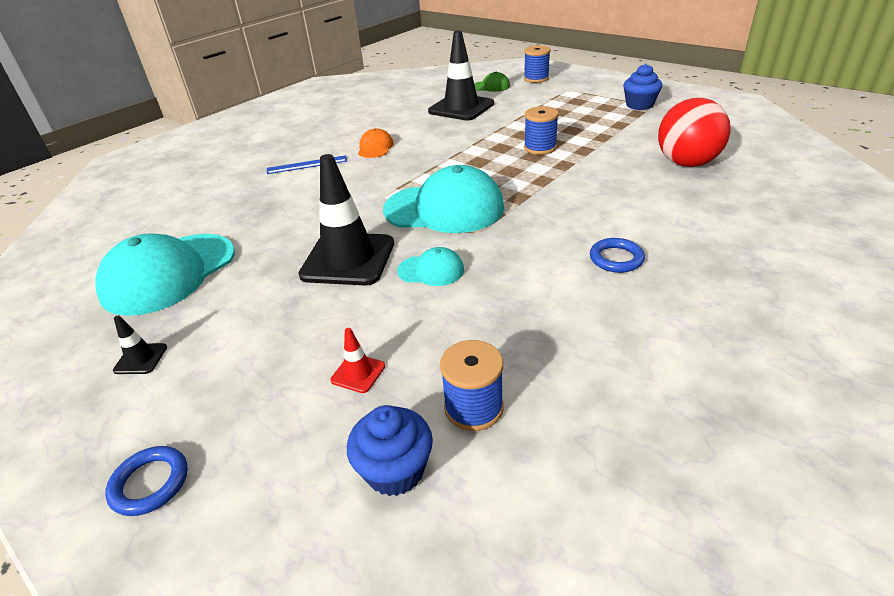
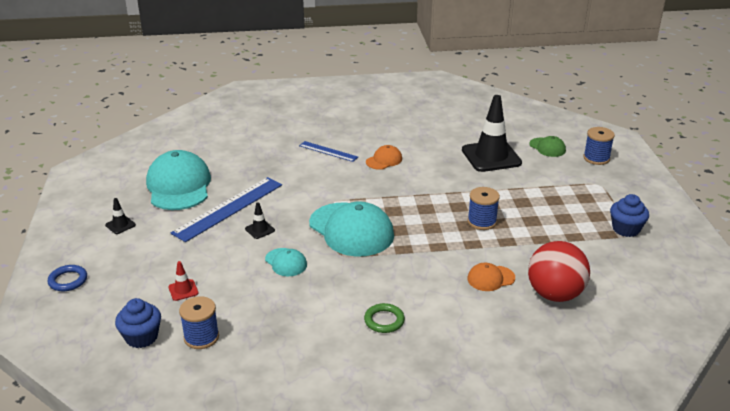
camera: 40 degrees right, 5 degrees down
(169, 273) = (179, 186): turquoise cap -> turquoise cap turned 90 degrees clockwise
(275, 260) = (228, 208): none -> blue ruler
(348, 259) = (260, 230): black traffic cone -> black traffic cone, size x0.42
(616, 259) = (384, 320): blue ring -> green ring
(625, 179) = (490, 278): none -> orange cap

